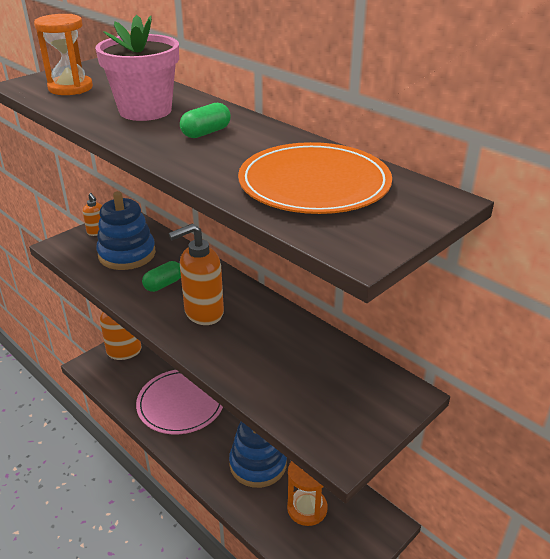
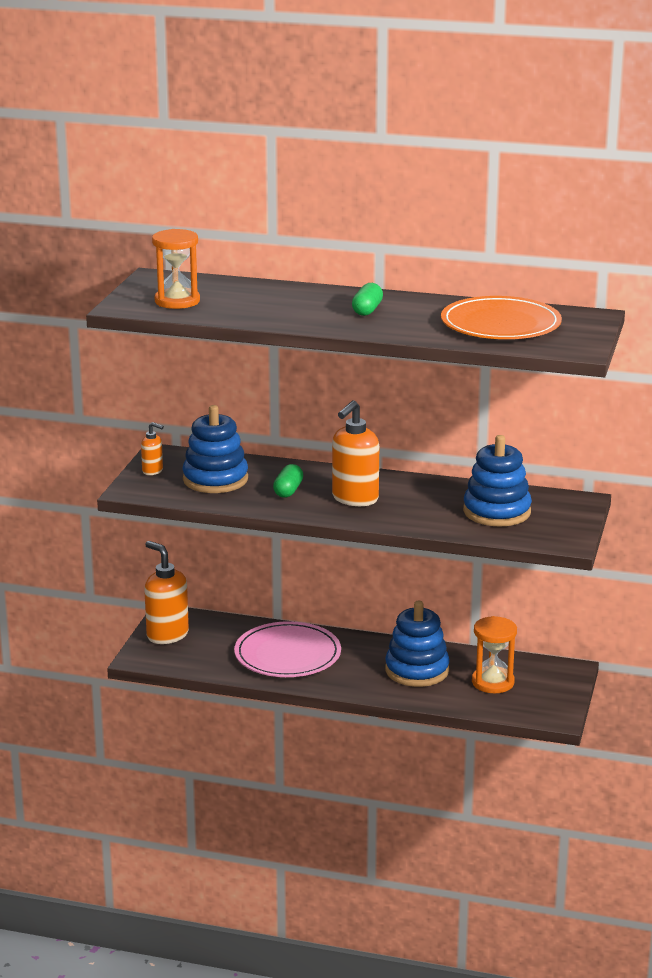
camera: 30 degrees left, 10 degrees down
(145, 111) = (285, 305): pink flower pot -> none
(310, 377) = (497, 512): none -> blue stacking toy

